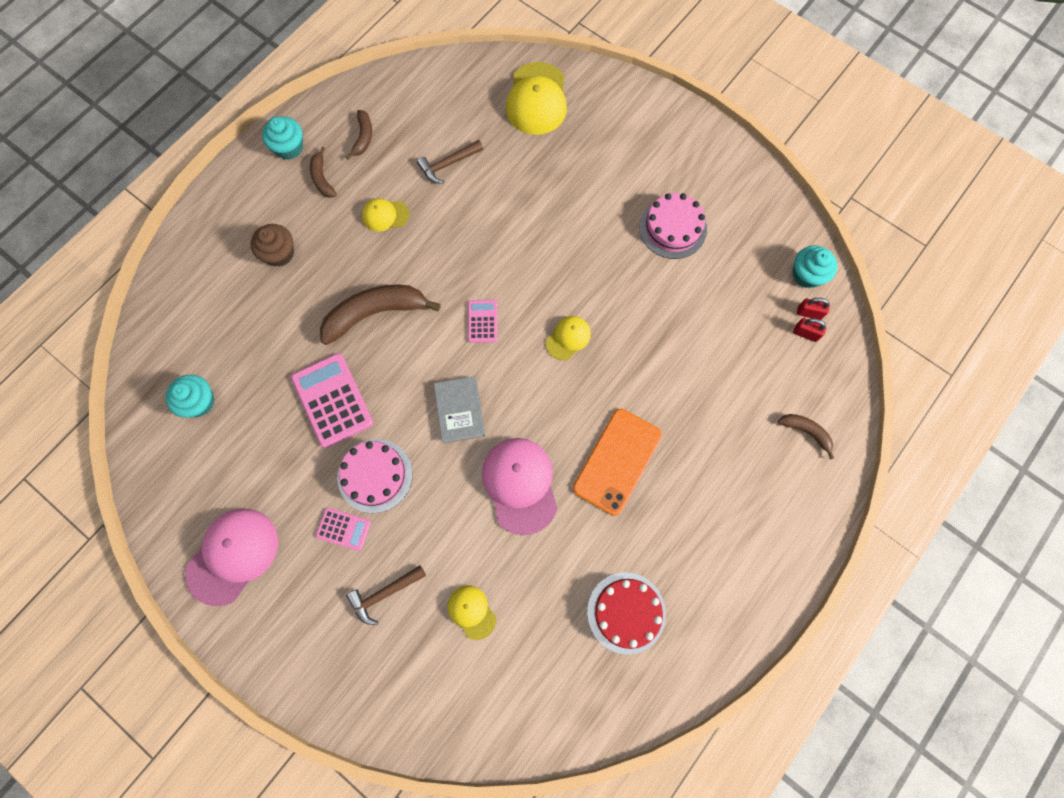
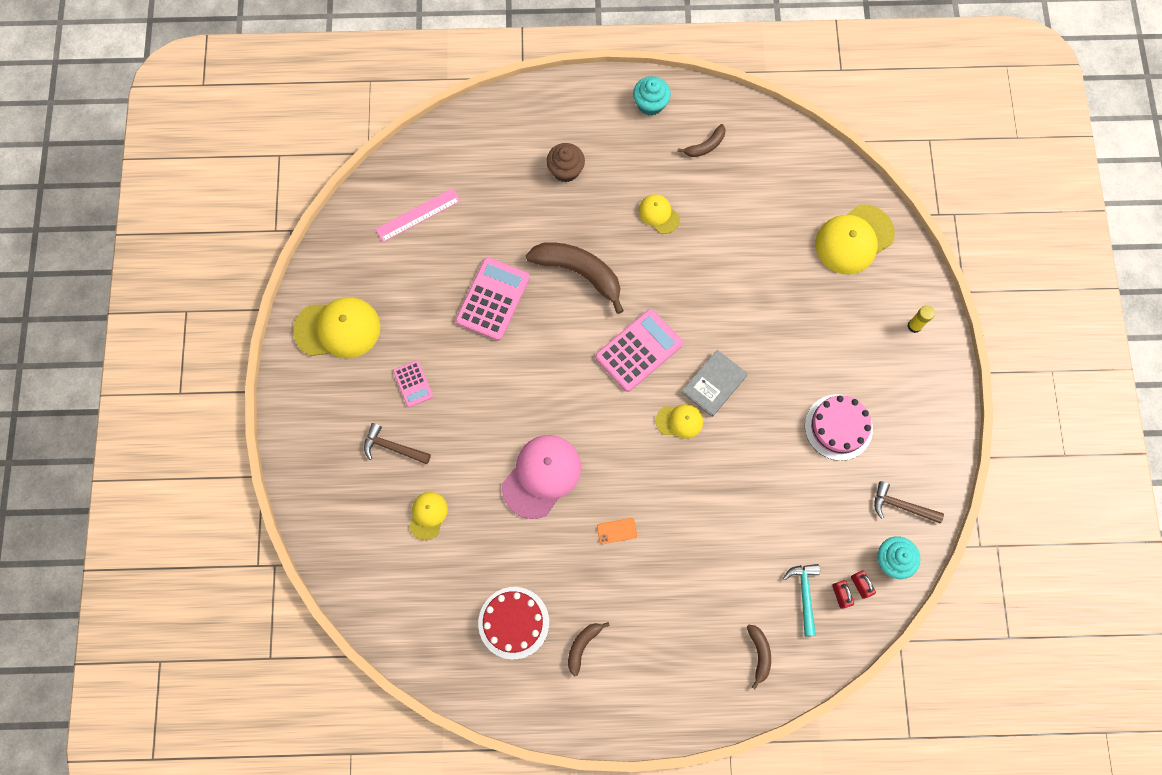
camera: 50 degrees right, 0 degrees up
(199, 402) = (418, 215): turquoise cupcake -> pink ruler
(233, 556) = (338, 329): pink cap -> yellow cap
(322, 178) = (647, 147): brown banana -> brown banana (582, 646)
(375, 475) = (466, 372): pink cake -> none
(448, 164) = (739, 223): brown hammer -> brown hammer (901, 506)
(459, 410) = (559, 390): grey book -> grey book (714, 384)
(482, 321) = (638, 350): pink calculator -> pink calculator, size x1.84
(617, 461) = (616, 531): orange phone -> orange phone, size x0.41
(640, 114) = (914, 326): none -> yellow glue stick
(784, 359) = (804, 595): none -> turquoise hammer

